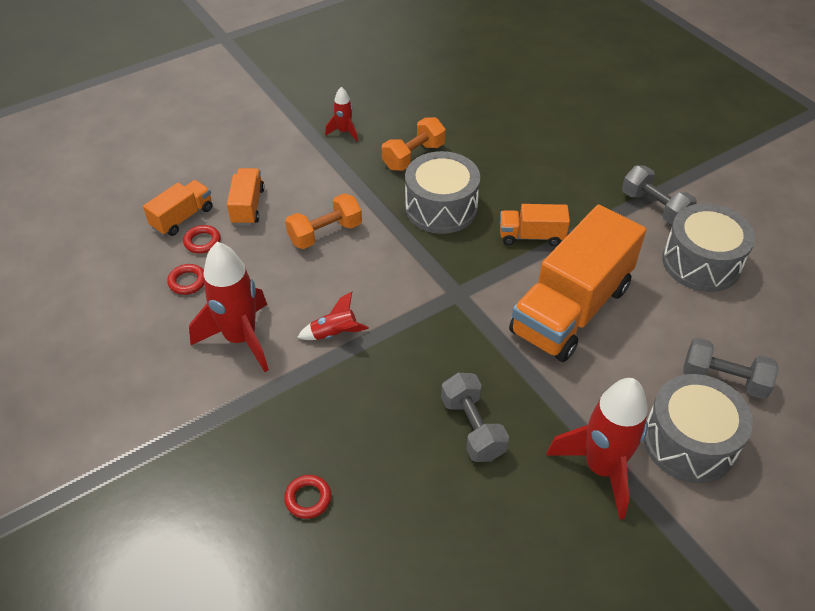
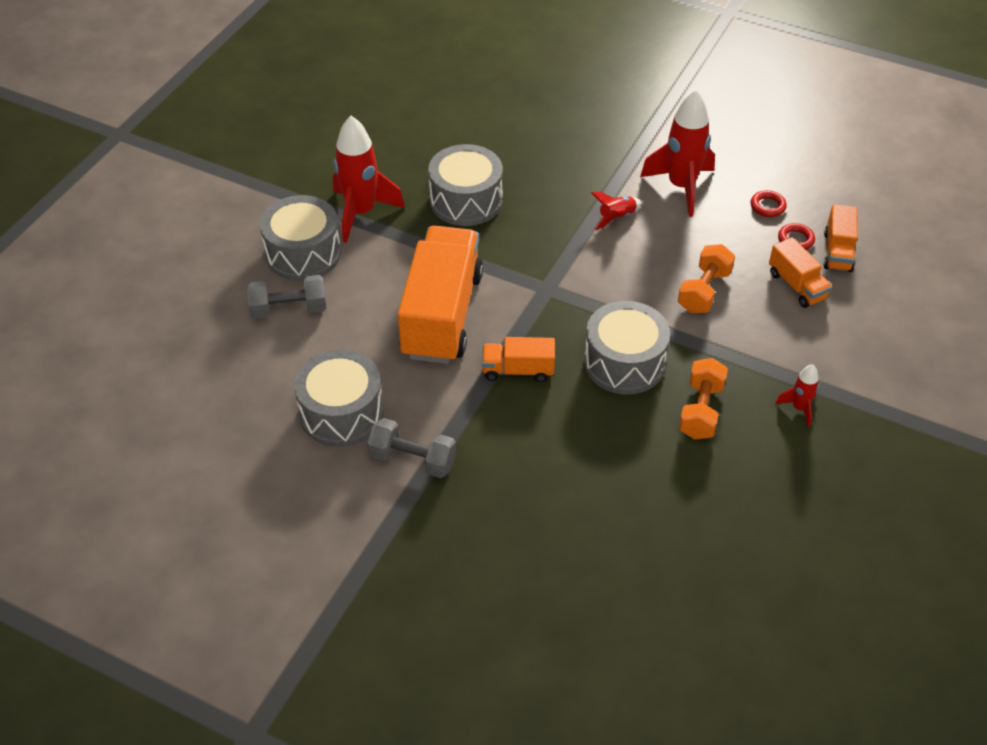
camera: 150 degrees right, 0 degrees up
(308, 498) = (542, 125): red ring -> none
(472, 428) = (466, 200): grey dumbbell -> grey drum
(531, 236) = (518, 370): orange truck -> orange truck turned 150 degrees counterclockwise

